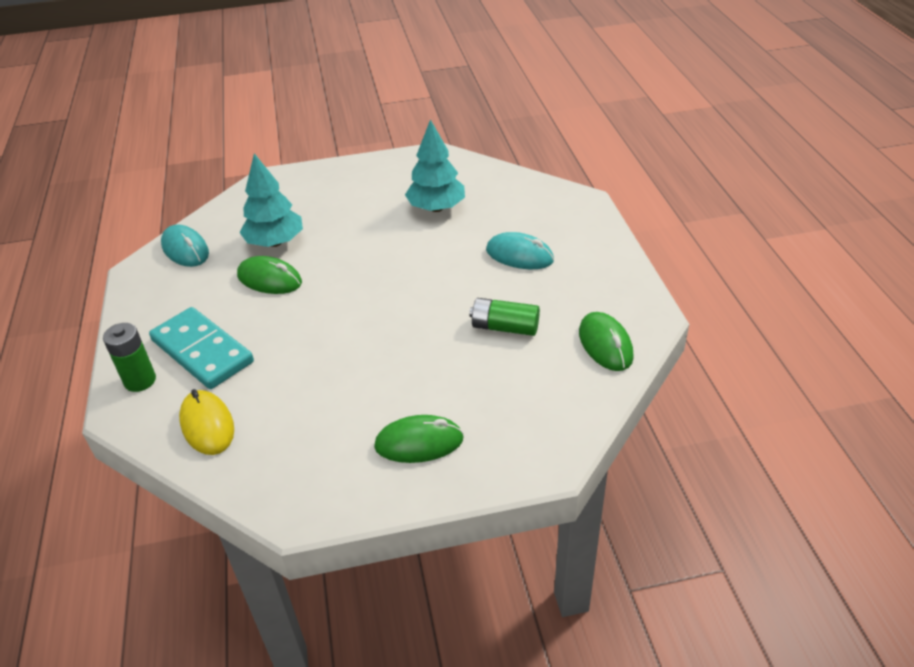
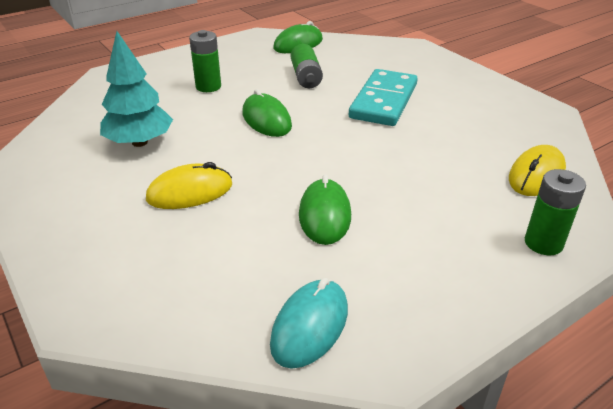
camera: 115 degrees left, 5 degrees down
(202, 351) = (466, 217): turquoise domino -> turquoise domino (384, 101)
(275, 242) = (252, 239): turquoise tree -> none
(349, 224) = (190, 192): none -> yellow mouse
(419, 442) = (445, 84): green mouse -> green mouse (266, 120)
(519, 255) = (208, 86): turquoise mouse -> green battery

